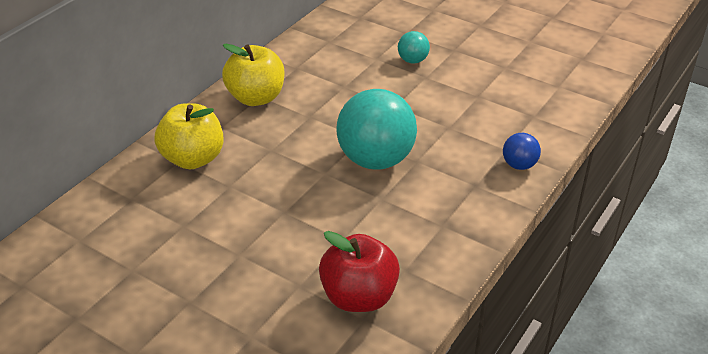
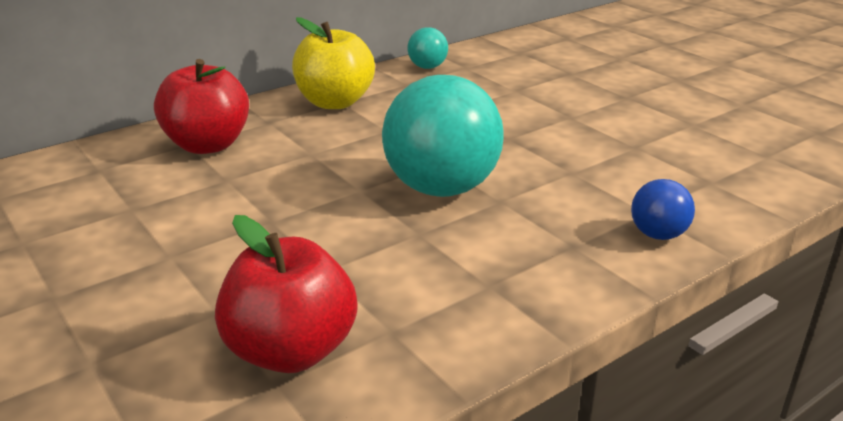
camera: 20 degrees right, 10 degrees down
(193, 159) = (208, 145): yellow apple -> red apple
(412, 60) = (562, 99): turquoise ball -> turquoise ball (427, 67)

